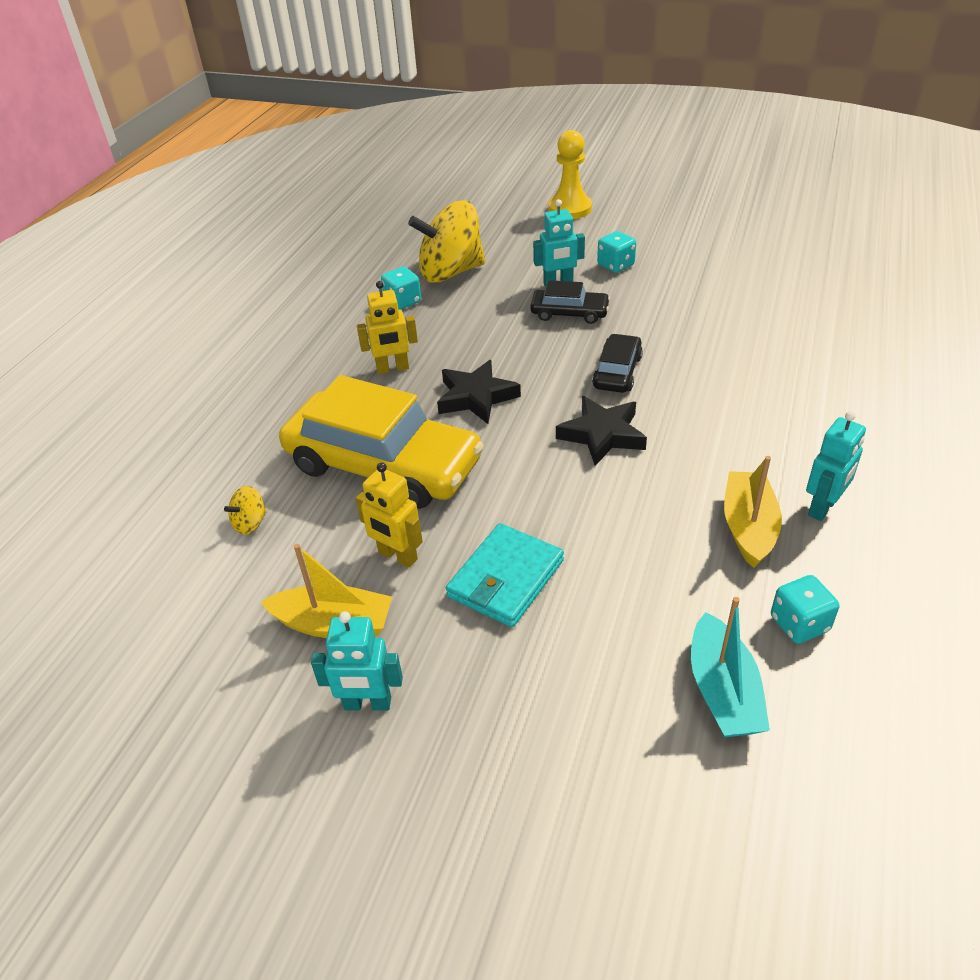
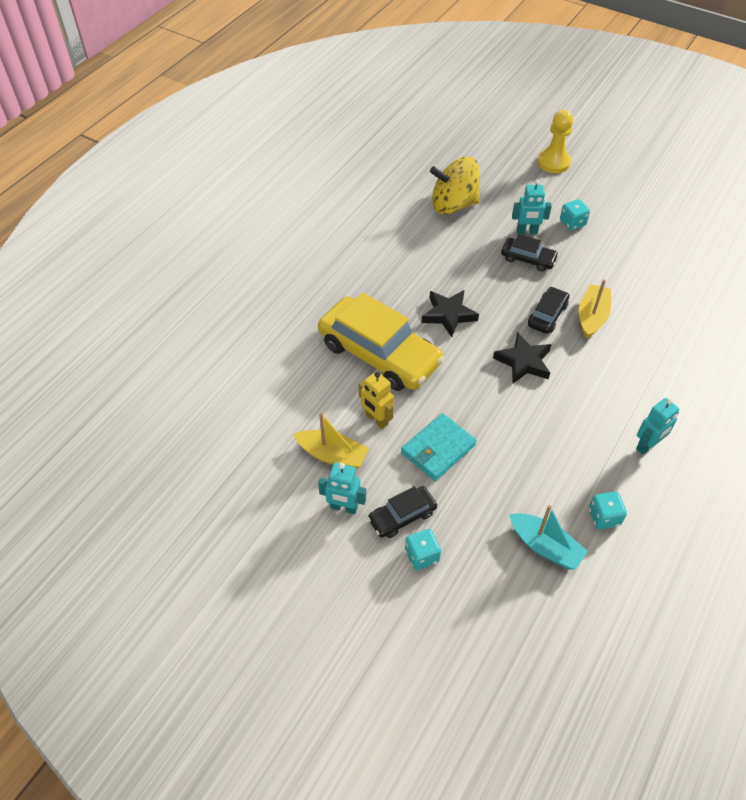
camera: 10 degrees right, 10 degrees up
(250, 523) = (292, 377): yellow spinning top -> none
(393, 369) = (398, 280): yellow robot -> none
(403, 301) = (415, 224): turquoise dice -> turquoise dice (422, 556)
(471, 695) = (402, 516): none -> black car
(723, 691) = (545, 546): turquoise boat -> turquoise boat turned 60 degrees counterclockwise
(748, 527) = (595, 448): yellow boat -> yellow boat (592, 317)

